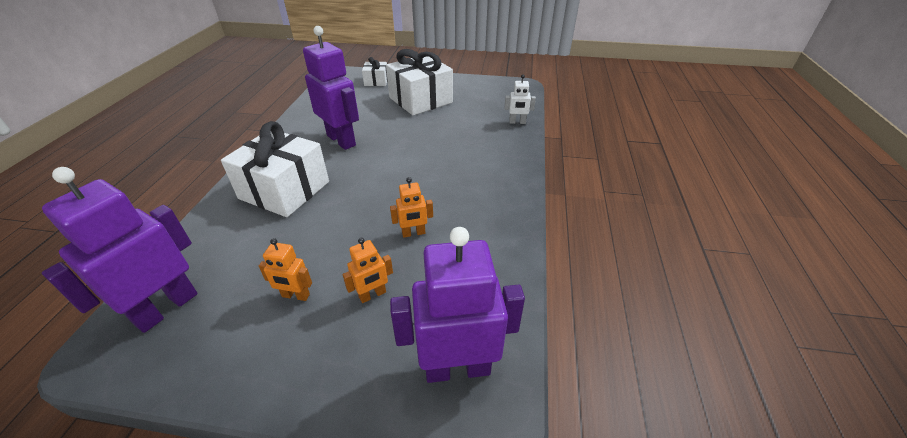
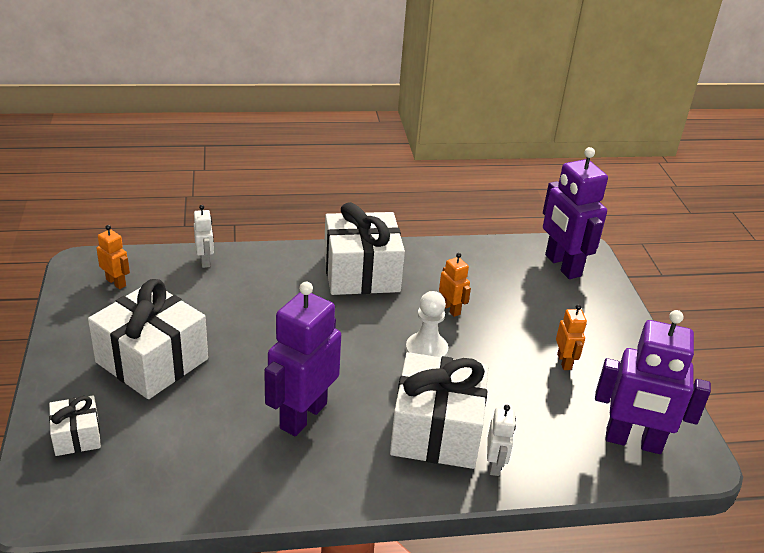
camera: 110 degrees left, 5 degrees down
(231, 210) = (495, 465): none -> white robot
(368, 205) = (426, 350): none -> white pawn
(372, 295) = (534, 317): orange robot -> orange robot (116, 282)
(485, 189) = (361, 273): none -> white gift

